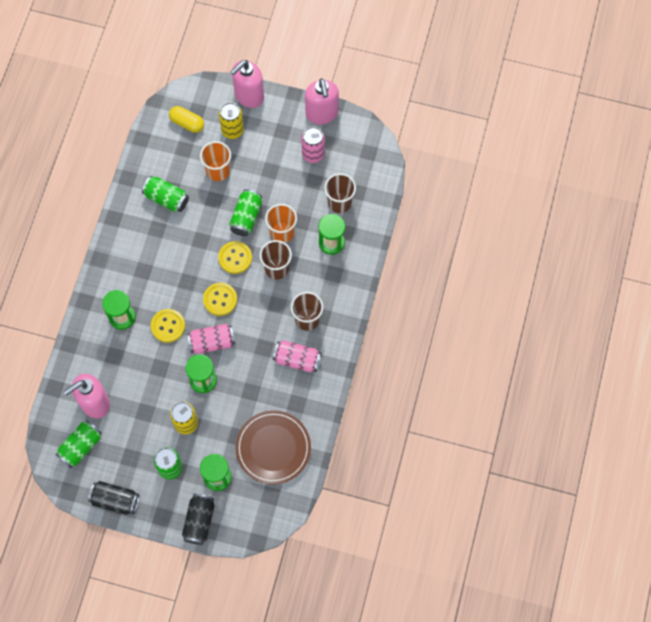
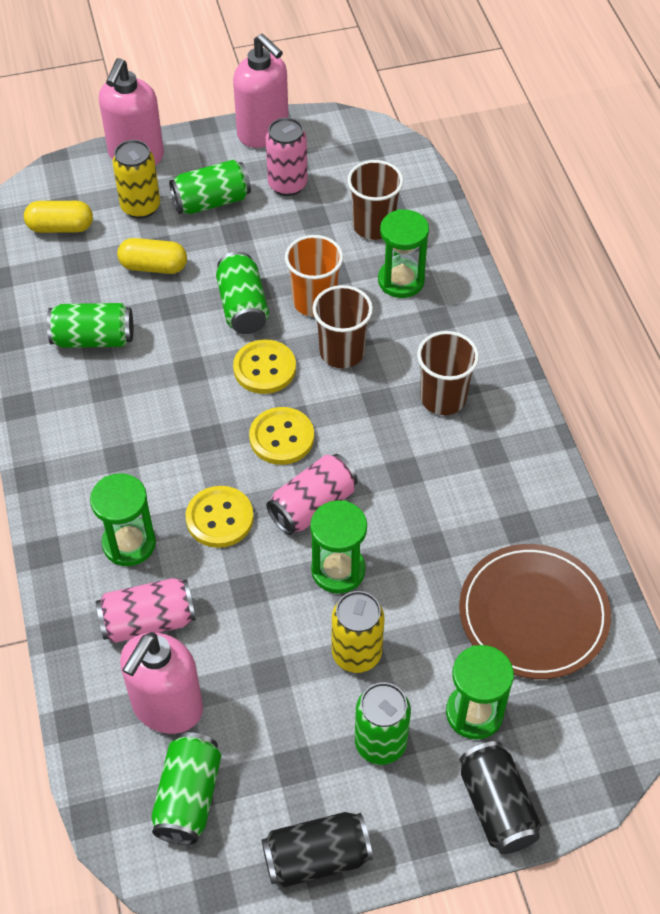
camera: 30 degrees left, 15 degrees down
(218, 171) = (153, 266): orange cup -> yellow capsule
(269, 145) = (211, 201): none -> green can
(297, 360) = (471, 462): pink can -> pink can (148, 621)

